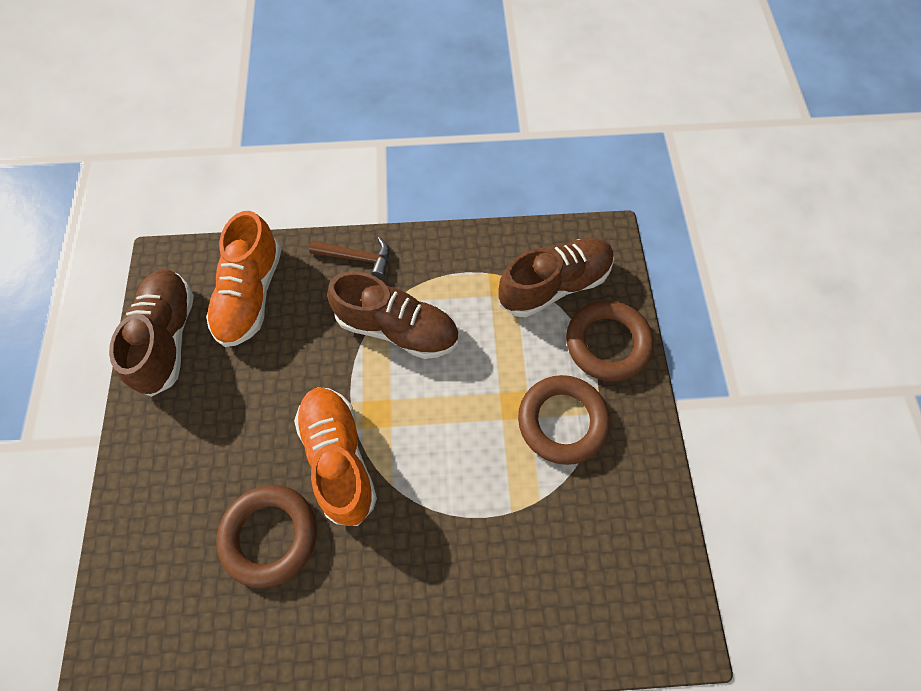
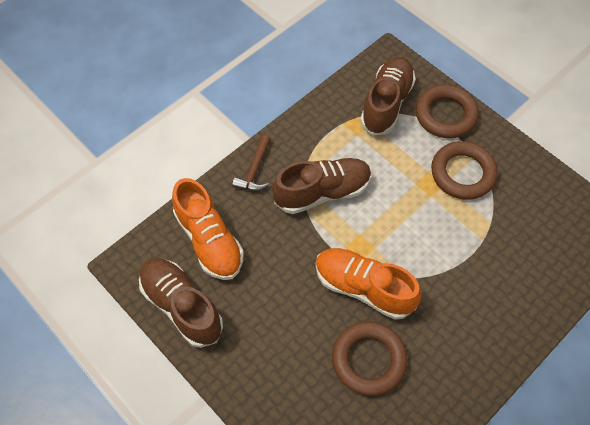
camera: 40 degrees left, 5 degrees down
(357, 258) = (254, 170): brown hammer -> brown hammer turned 135 degrees clockwise

